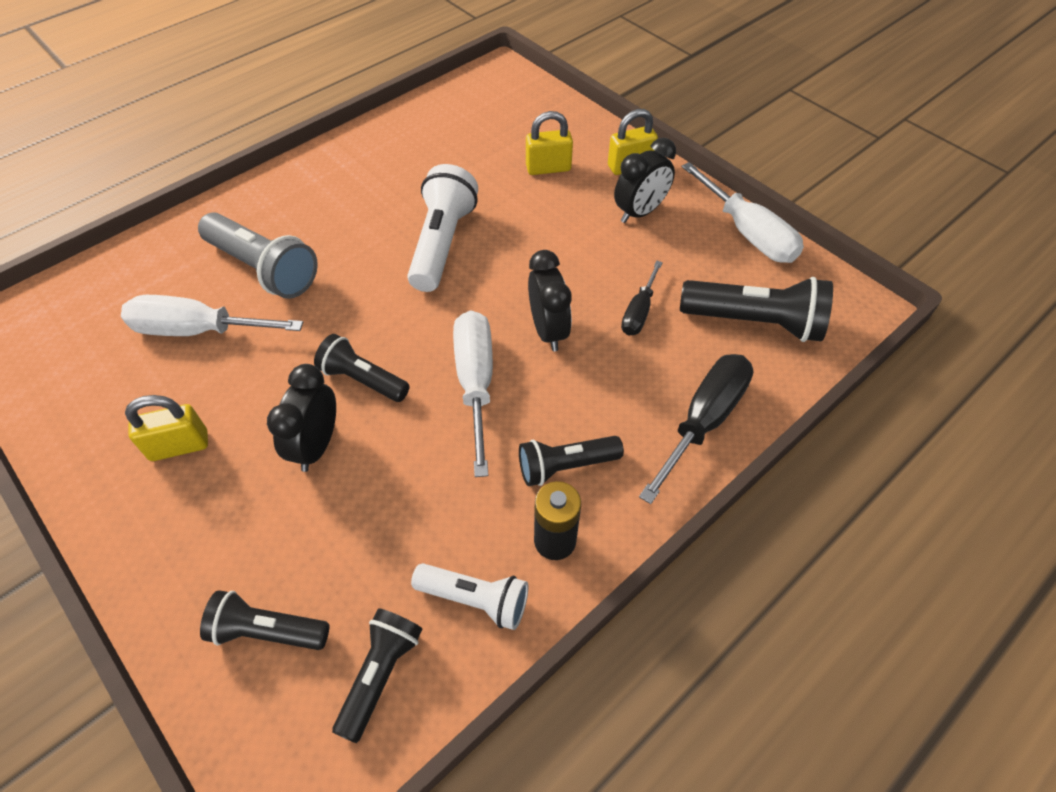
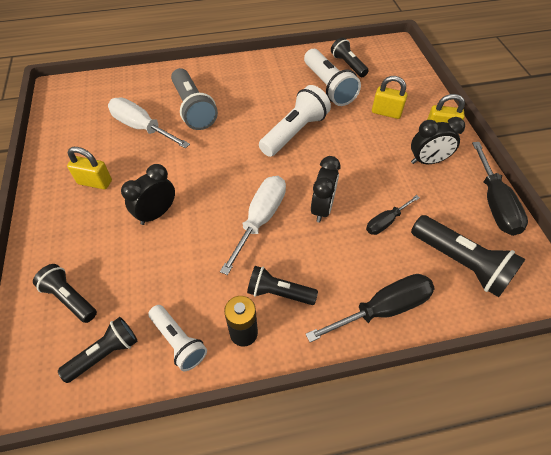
camera: 30 degrees right, 0 degrees up
(363, 379) = (202, 189): black flashlight -> black flashlight (348, 65)
(447, 161) = (328, 87): none -> white flashlight
(747, 233) = (494, 203): white screwdriver -> black screwdriver

